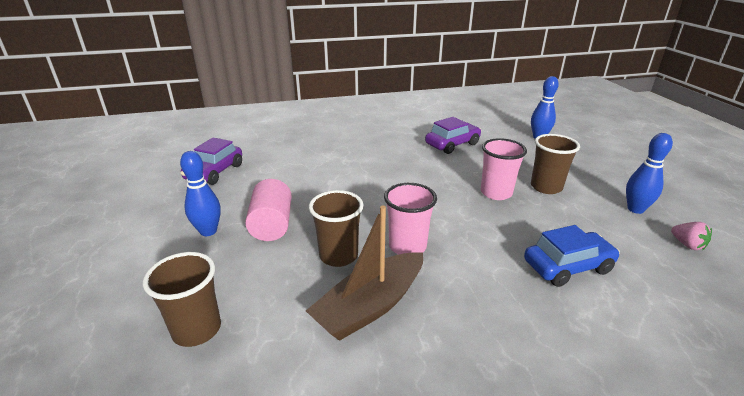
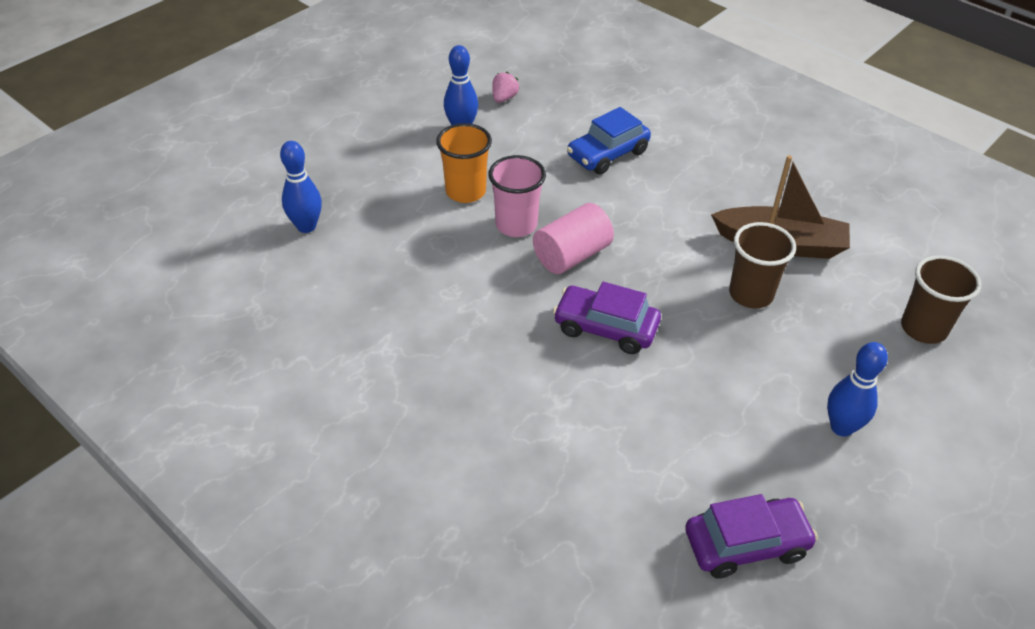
camera: 125 degrees left, 15 degrees up
(272, 225) = (769, 378): pink cylinder -> pink cylinder (571, 255)
(407, 246) = (685, 254): pink cup -> none
(452, 144) = (403, 306): purple car -> purple car (605, 328)
(546, 187) = (465, 191): brown cup -> orange cup
(567, 266) = (607, 154): blue car -> blue car turned 75 degrees counterclockwise

